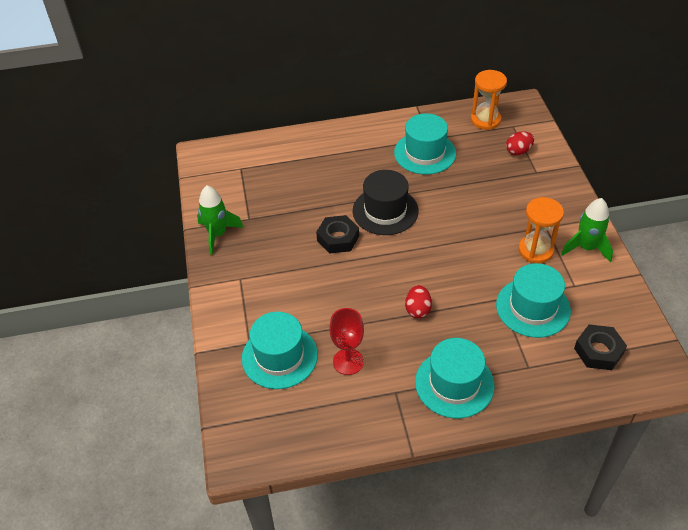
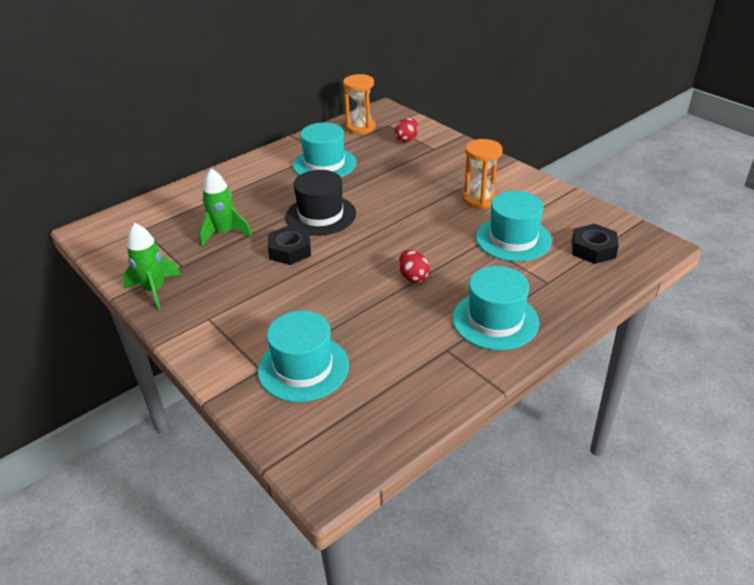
camera: 30 degrees left, 10 degrees down
(348, 361) = (379, 343): red goblet -> none
(586, 248) = (519, 184): green rocket -> green rocket (224, 233)

